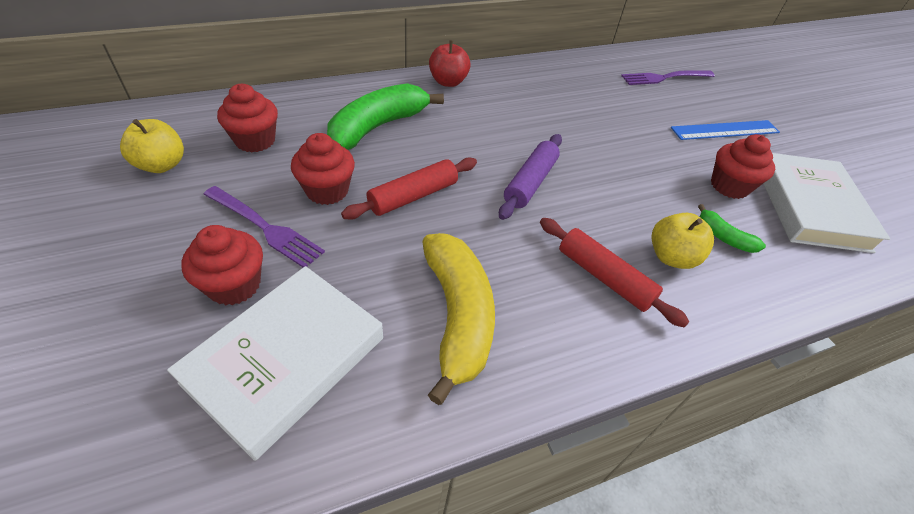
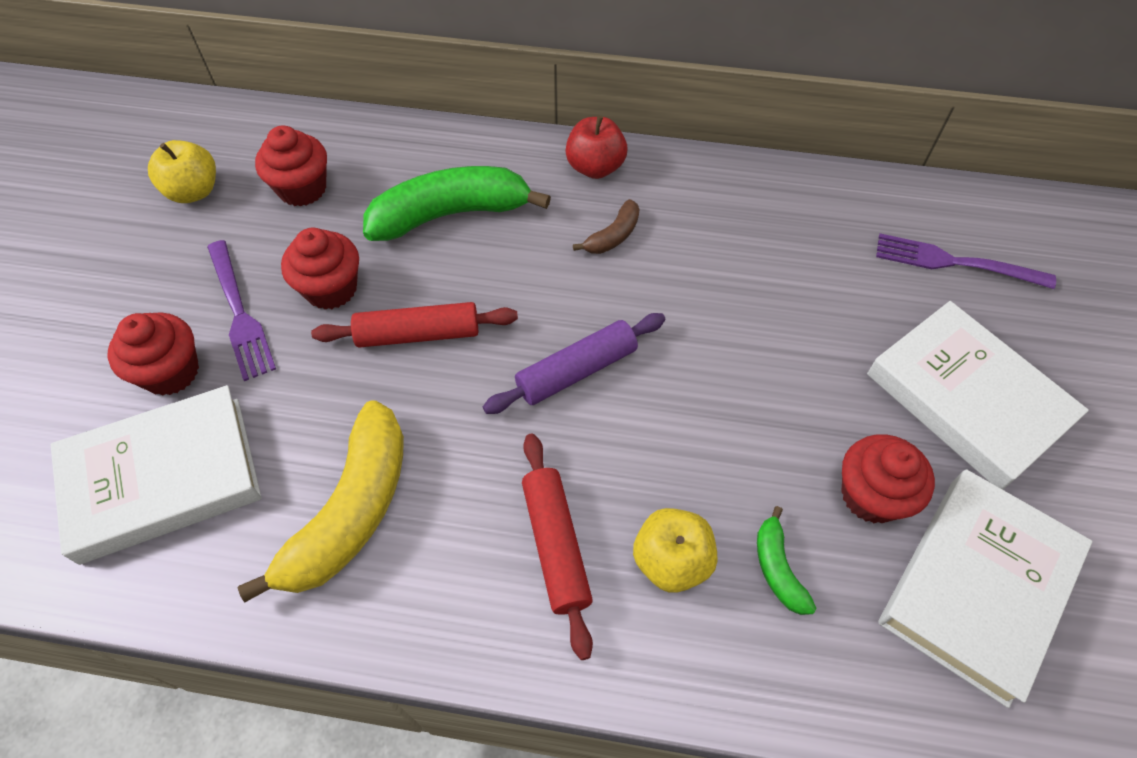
camera: 35 degrees right, 10 degrees up
(489, 111) = (613, 236): none -> brown banana
(725, 130) = (967, 398): blue ruler -> white book

